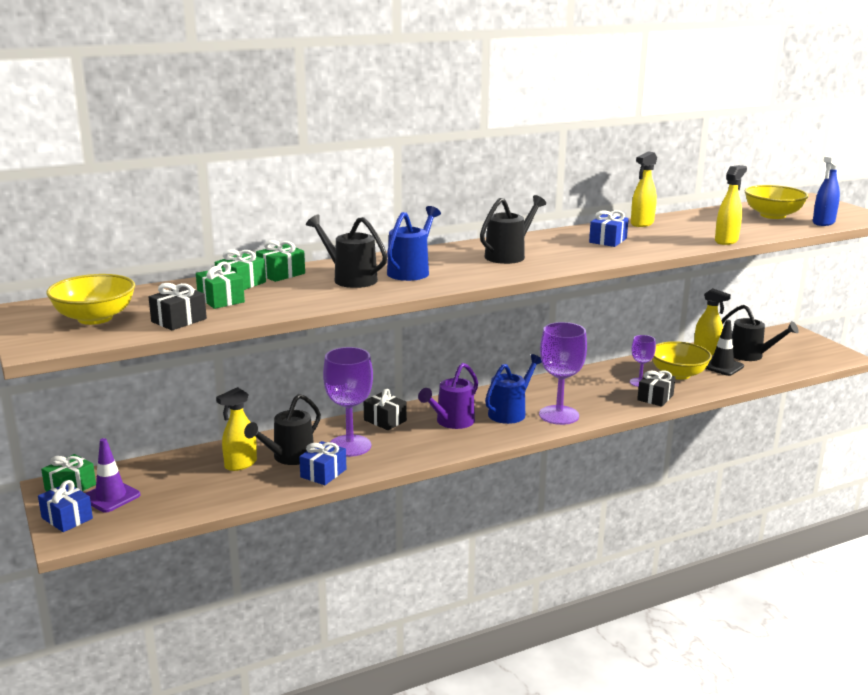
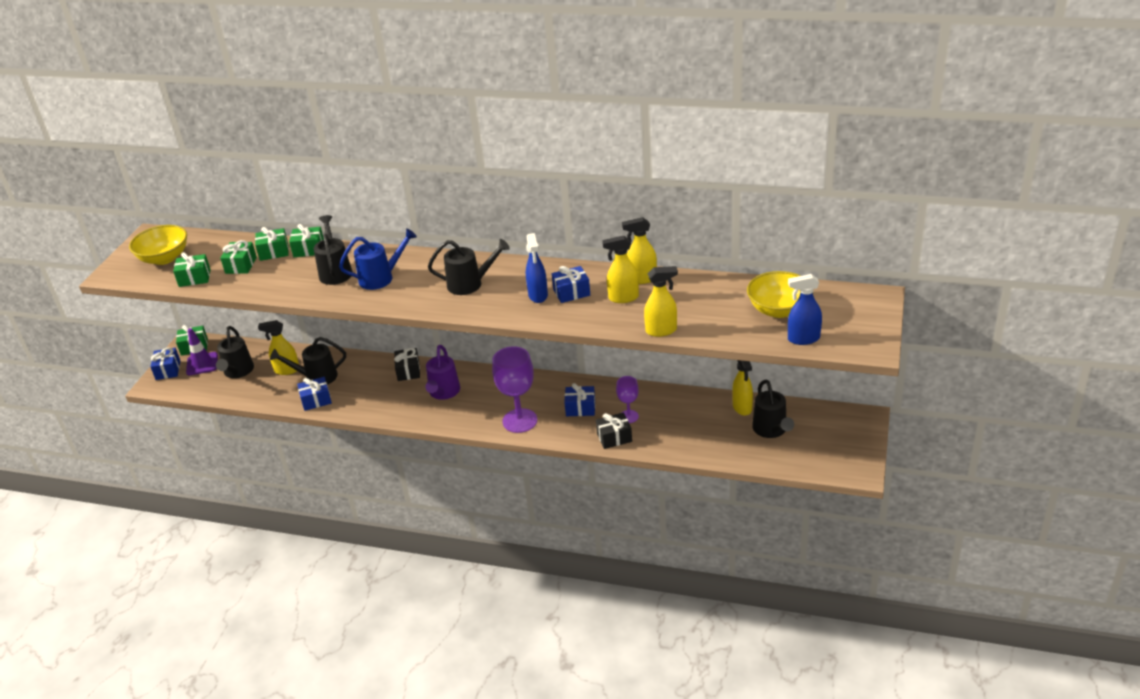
camera: 45 degrees right, 15 degrees up
(176, 486) = (238, 372): none -> black watering can
(179, 320) = (194, 278): black gift -> green gift
(350, 446) = (359, 384): purple goblet -> none
(451, 422) = (443, 393): purple watering can -> purple watering can turned 75 degrees counterclockwise
(510, 412) = (493, 402): blue watering can -> none
(585, 248) = (538, 295): none -> blue spray bottle
(592, 390) = (580, 408): none -> blue gift
(654, 234) = (623, 298): none -> yellow spray bottle
(678, 374) = (673, 422): yellow bowl -> none
(722, 366) = (724, 430): black traffic cone -> none

